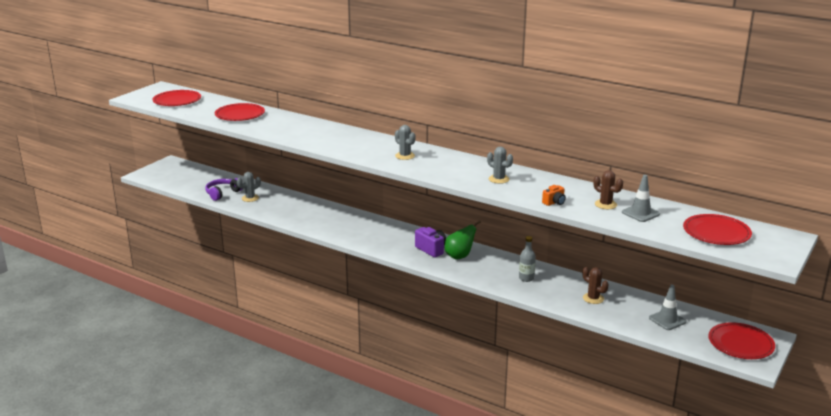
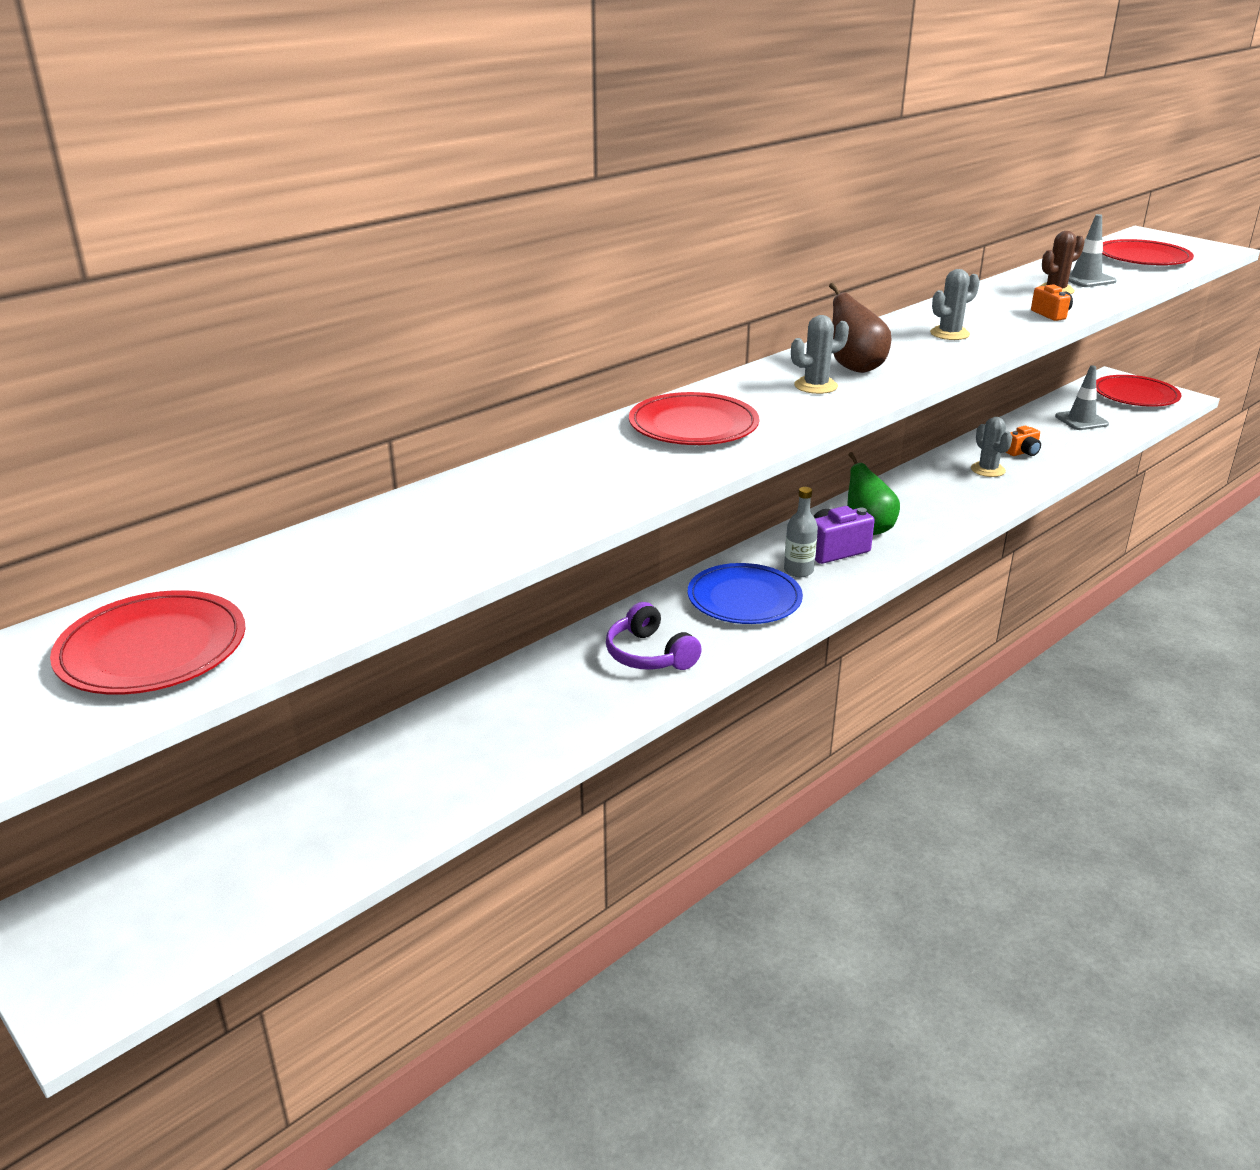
camera: 75 degrees left, 5 degrees up
(223, 193) = (392, 810): purple headphones -> purple headphones (649, 655)
(240, 115) = (408, 543): red plate -> red plate (693, 425)
(250, 198) = (458, 759): grey cactus -> grey cactus (988, 470)
(375, 233) = (744, 599): none -> blue plate
(433, 162) = (855, 367): none -> brown pear
(526, 278) = (956, 487): grey bottle -> grey bottle (798, 571)
(593, 298) = (1023, 452): brown cactus -> orange camera

